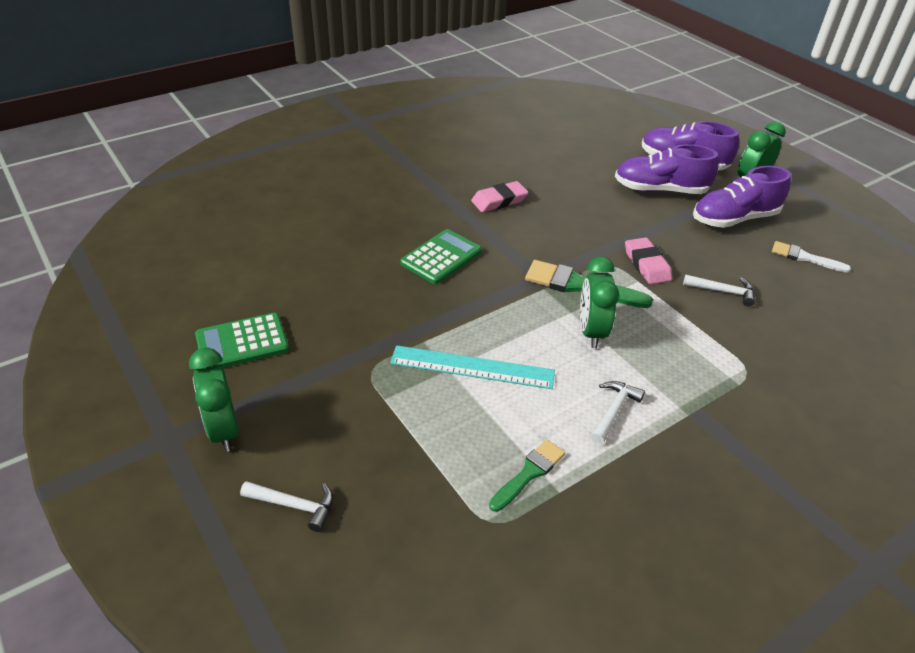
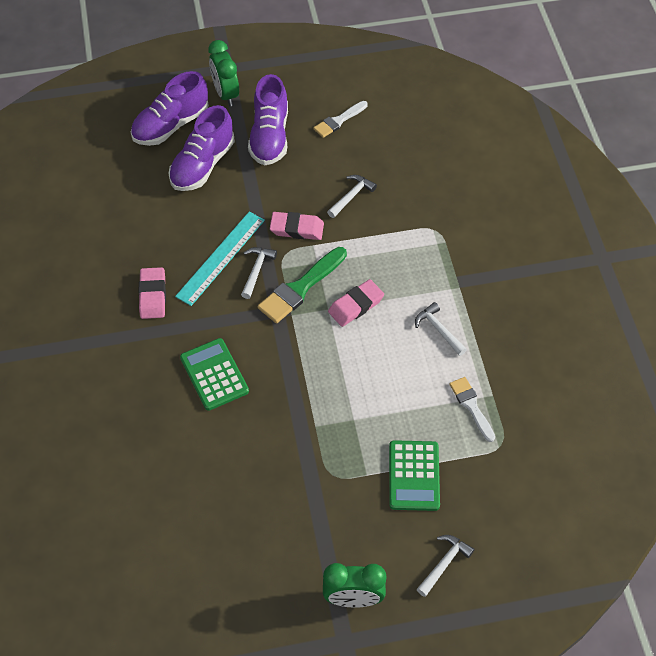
camera: 65 degrees left, 15 degrees up
(242, 343) = (256, 565): green calculator -> green calculator (414, 476)
(472, 367) = (358, 402): turquoise ruler -> turquoise ruler (220, 258)
(529, 473) = (471, 406): green brush -> white brush
(575, 252) = (256, 270): none -> white hammer
(591, 332) = (356, 305): green clock -> pink eraser

